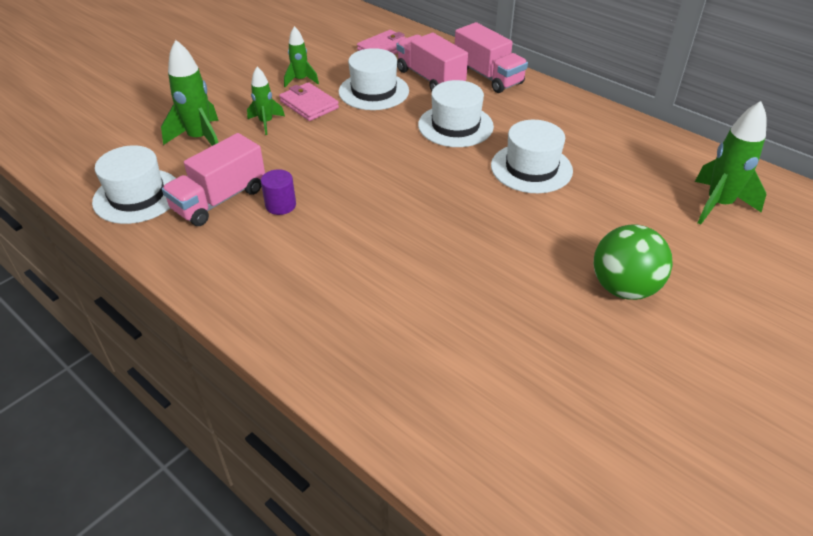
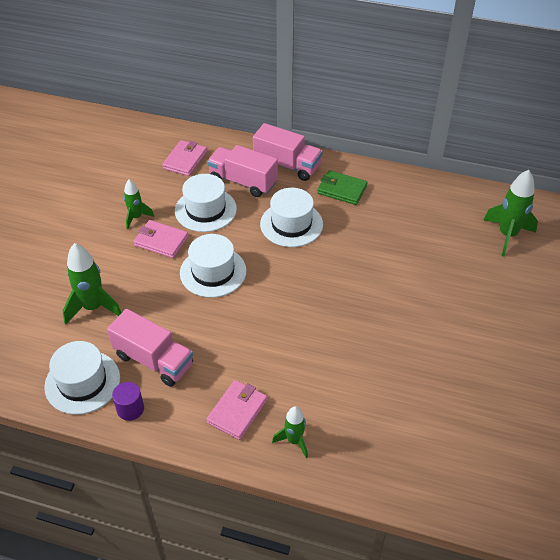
camera: 25 degrees left, 5 degrees up
(219, 200) = (154, 360): pink truck -> pink truck turned 75 degrees counterclockwise
(266, 123) = (138, 272): green rocket -> green rocket (294, 441)
(266, 274) = (237, 411): none -> pink wallet
(280, 205) = (206, 347): purple cylinder -> purple cylinder (130, 409)
(531, 168) = (369, 246): white hat -> white hat (213, 272)
(535, 111) = (342, 190): none -> green wallet
(624, 288) = (482, 327): green ball -> none

